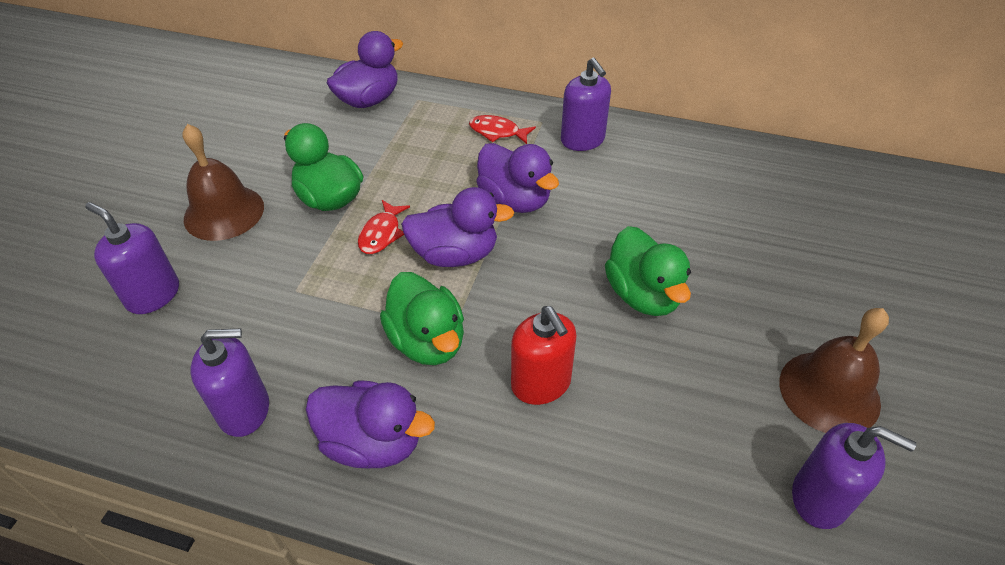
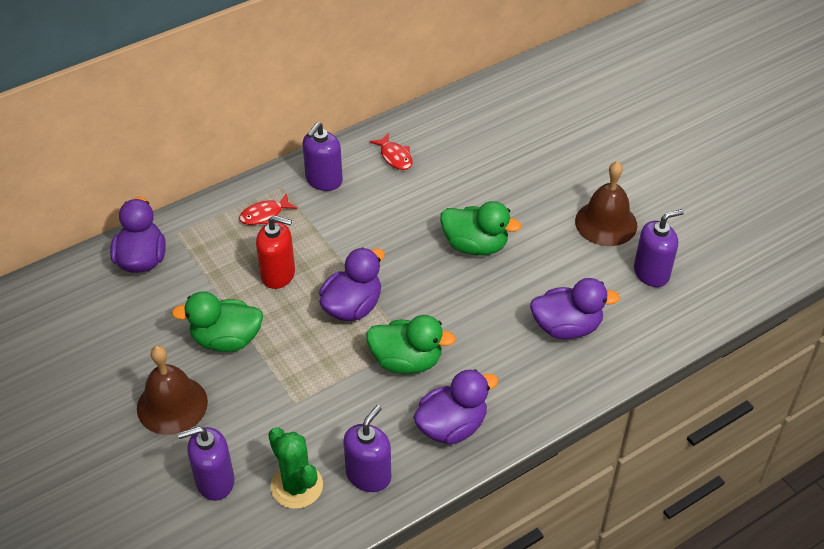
camera: 50 degrees left, 0 degrees up
(188, 359) = (296, 486): none -> green cactus
(381, 234) = (293, 331): red fish -> red fish (395, 157)
(515, 200) = (339, 249): purple duck -> purple duck (566, 327)
(541, 384) = (487, 330): red soap dispenser -> red soap dispenser (278, 274)
(582, 140) = (324, 180): purple soap dispenser -> purple soap dispenser turned 105 degrees clockwise

